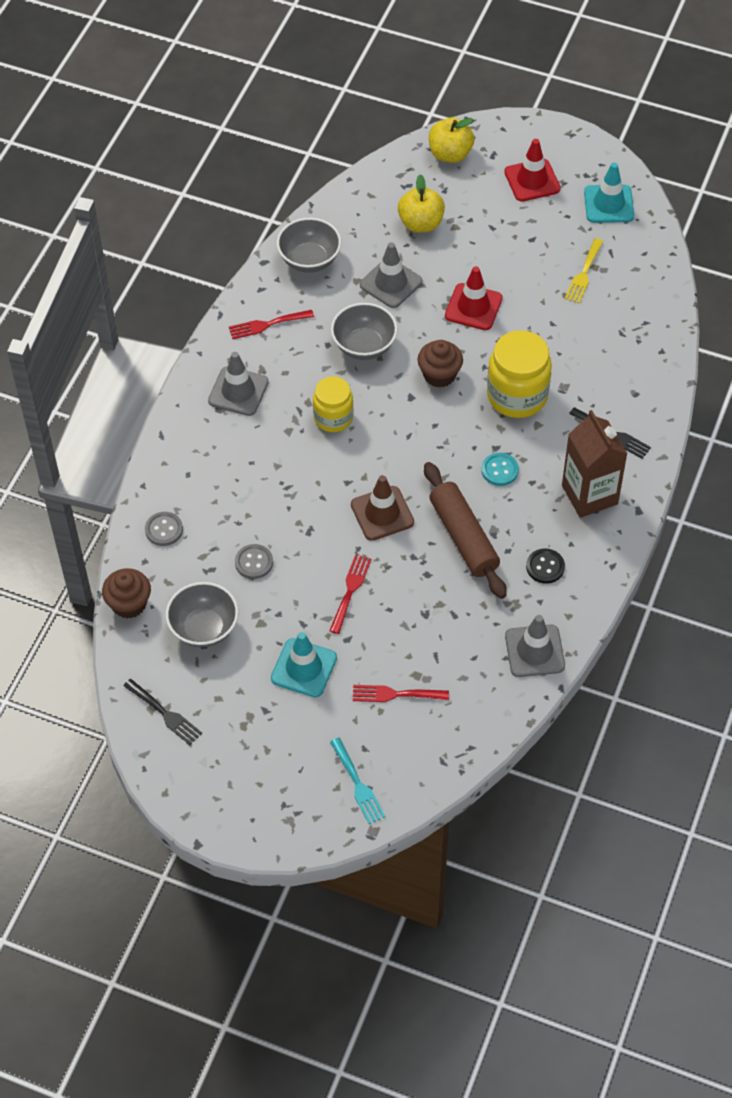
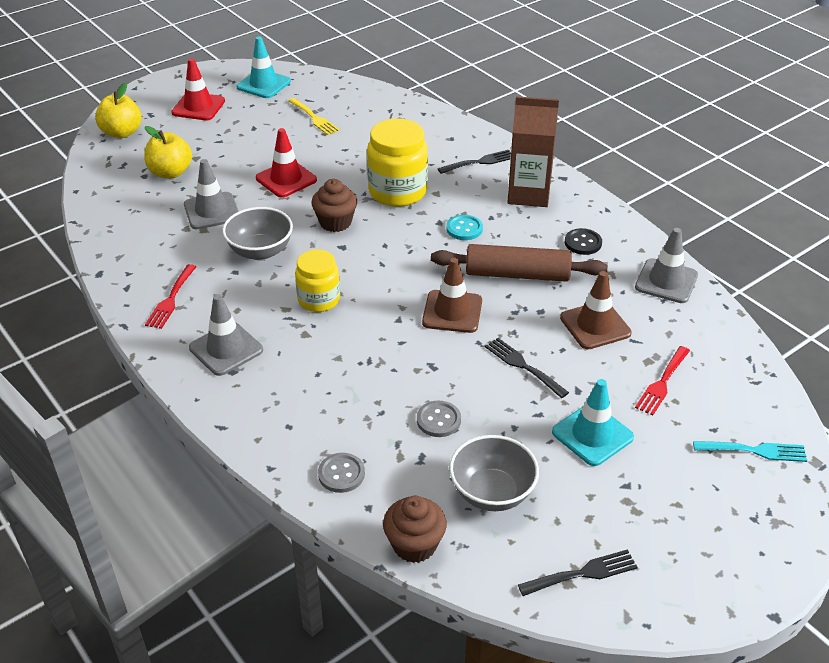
camera: 60 degrees left, 15 degrees down
(309, 260) = (131, 246): grey bowl -> none
(350, 590) = (523, 366): red fork -> black fork
(435, 620) = (595, 325): none -> brown traffic cone

